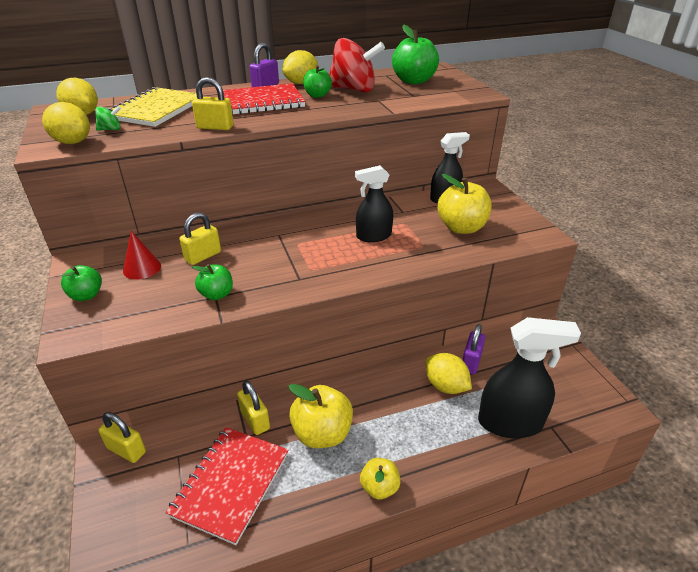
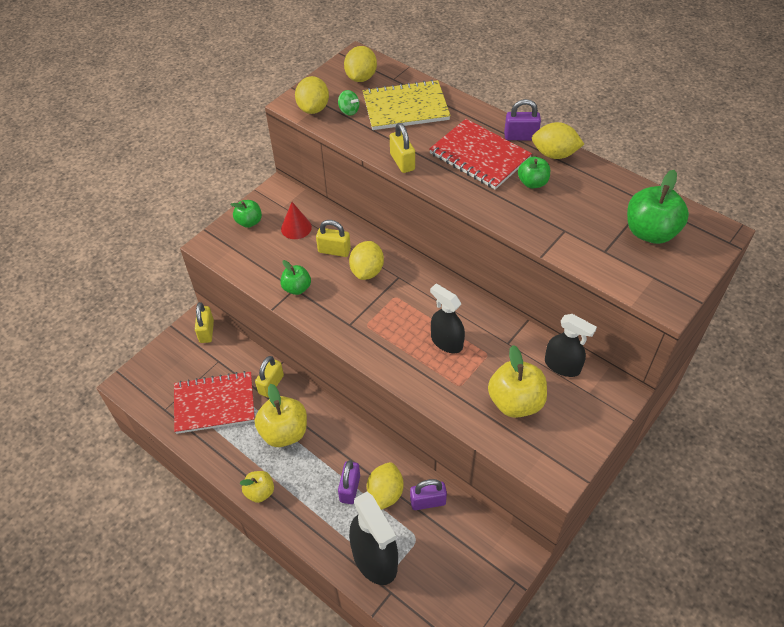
camera: 60 degrees right, 15 degrees up
(251, 247) = (367, 271): none -> yellow lemon
(354, 90) = (574, 200): red spinning top -> none
(424, 409) = (350, 488): none -> purple padlock

